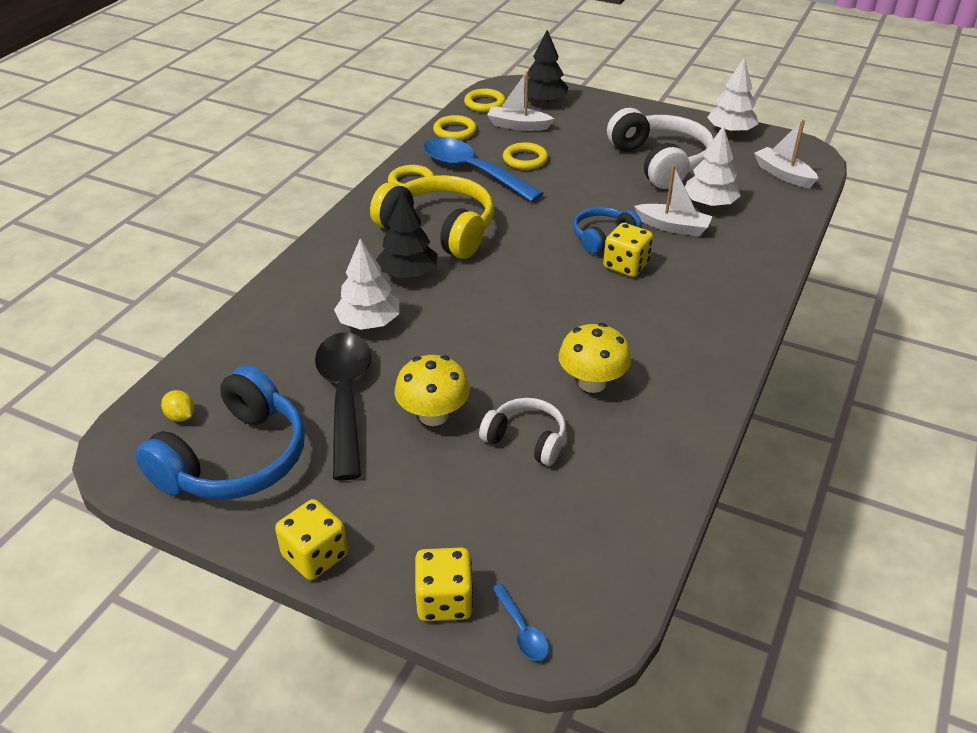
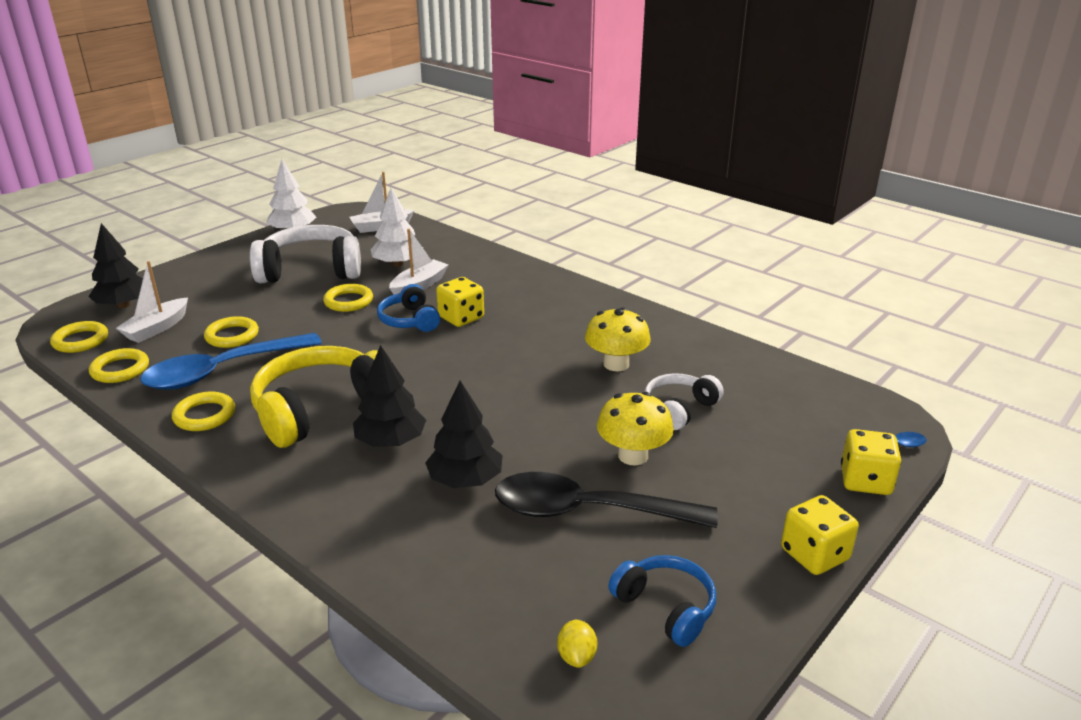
camera: 75 degrees left, 10 degrees down
(181, 416) = (576, 656): yellow lemon -> yellow lemon turned 60 degrees counterclockwise
(235, 459) = (665, 607): blue headphones -> blue headphones, size x0.55
(369, 323) = (465, 480): white tree -> black tree
(616, 197) = (348, 301): none -> yellow ring

